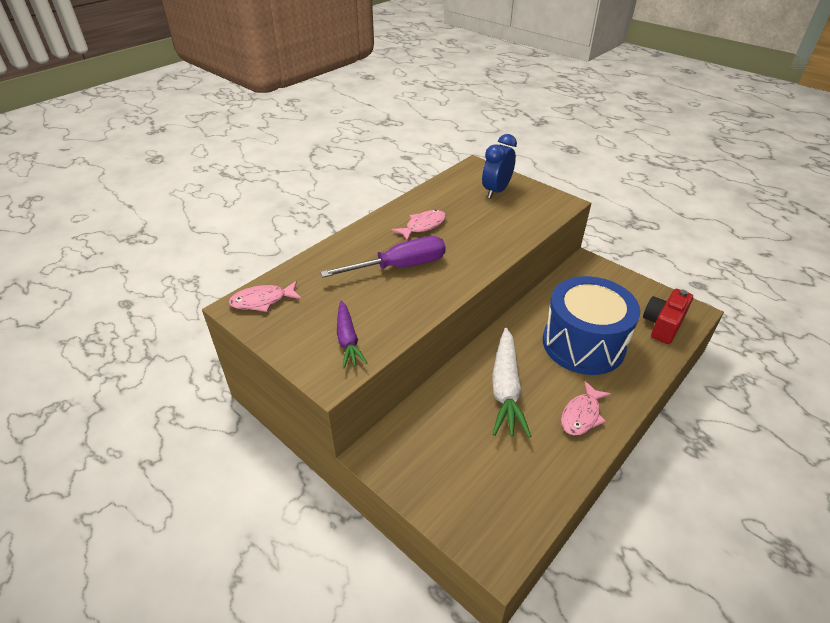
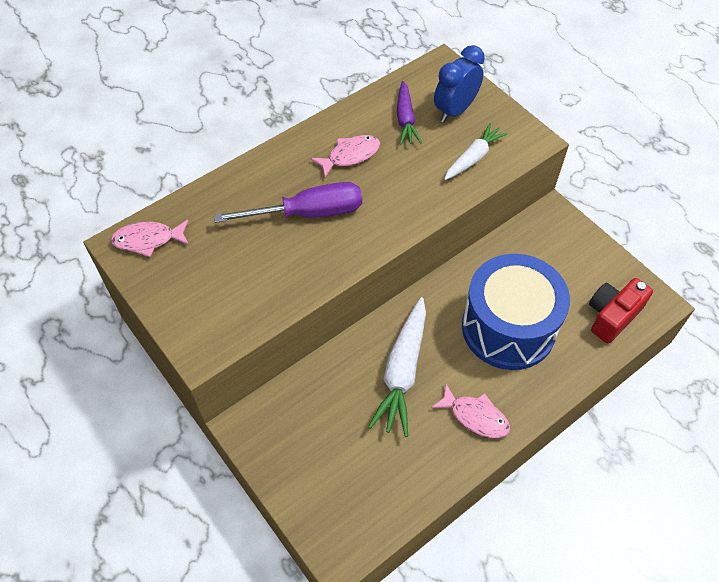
camera: 10 degrees right, 15 degrees up
(348, 340) = (228, 305): purple carrot -> purple carrot (405, 119)
(522, 217) = (473, 158): none -> white carrot
(581, 415) = (475, 416): pink fish -> pink fish turned 105 degrees counterclockwise

